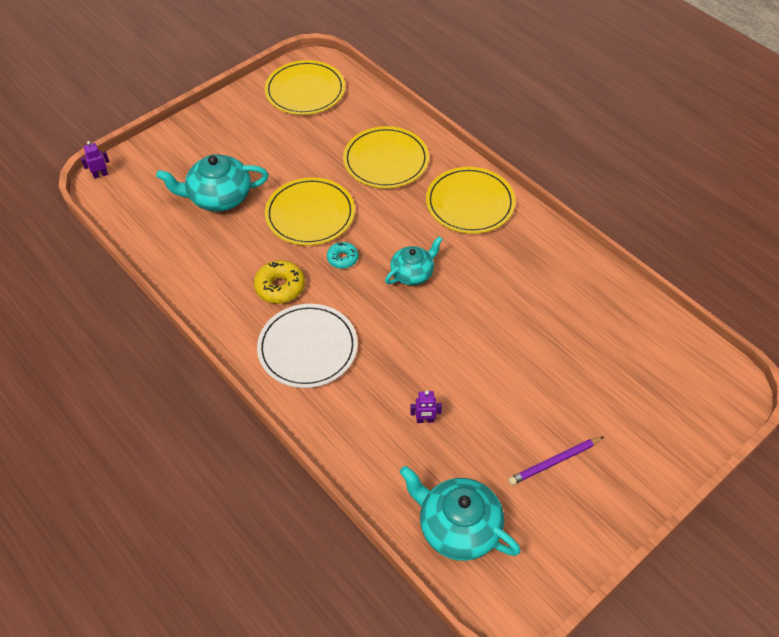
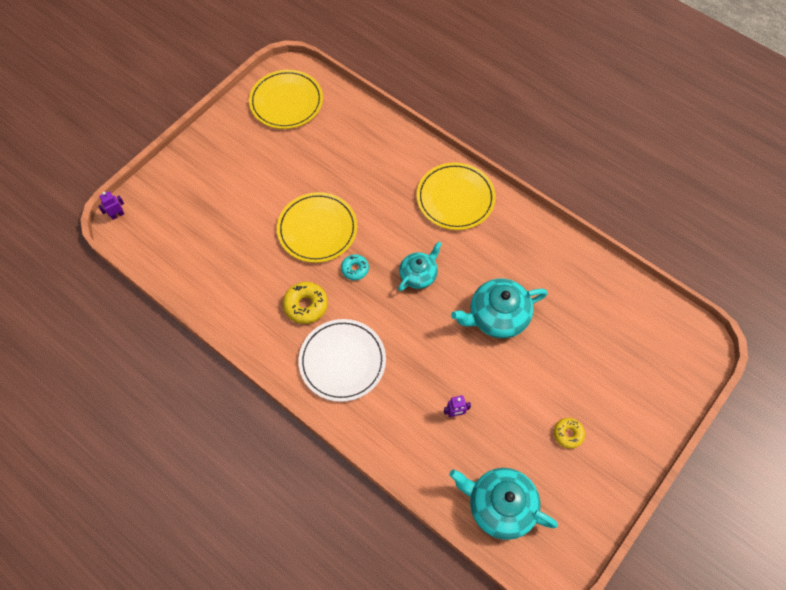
camera: 10 degrees left, 10 degrees up
(219, 197) = (231, 223): turquoise teapot -> turquoise teapot (497, 316)
(386, 160) = (373, 165): yellow plate -> none
(554, 462) = (568, 434): purple pencil -> yellow donut

